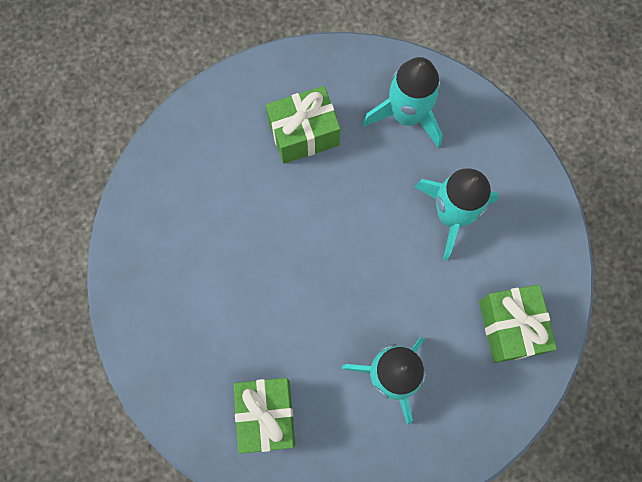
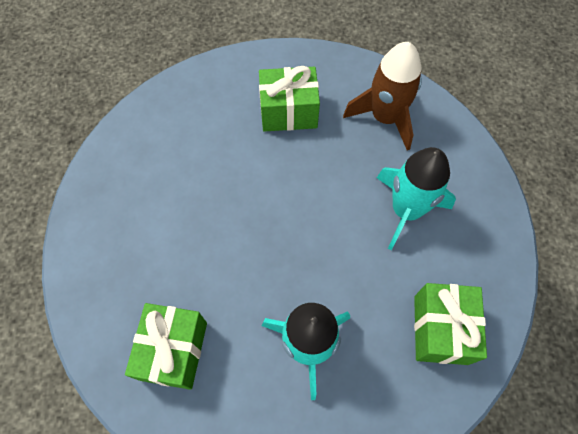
camera: 15 degrees right, 10 degrees down
(407, 115) = (385, 117): turquoise rocket -> brown rocket

